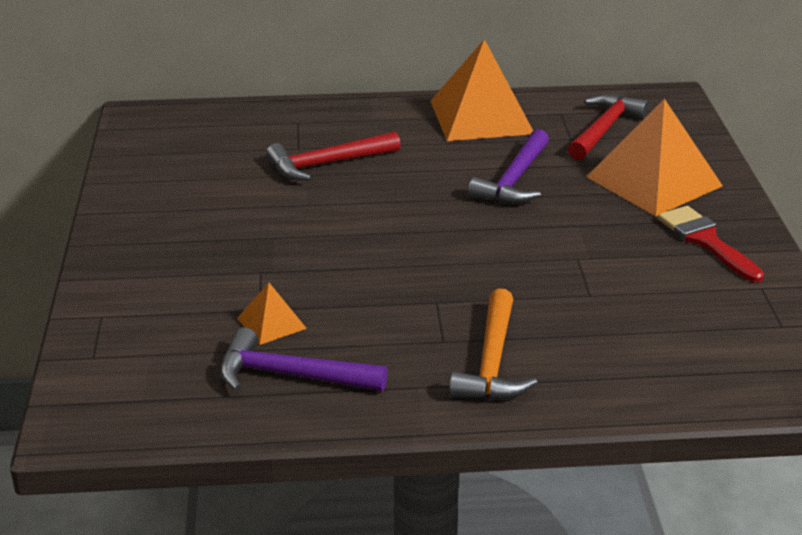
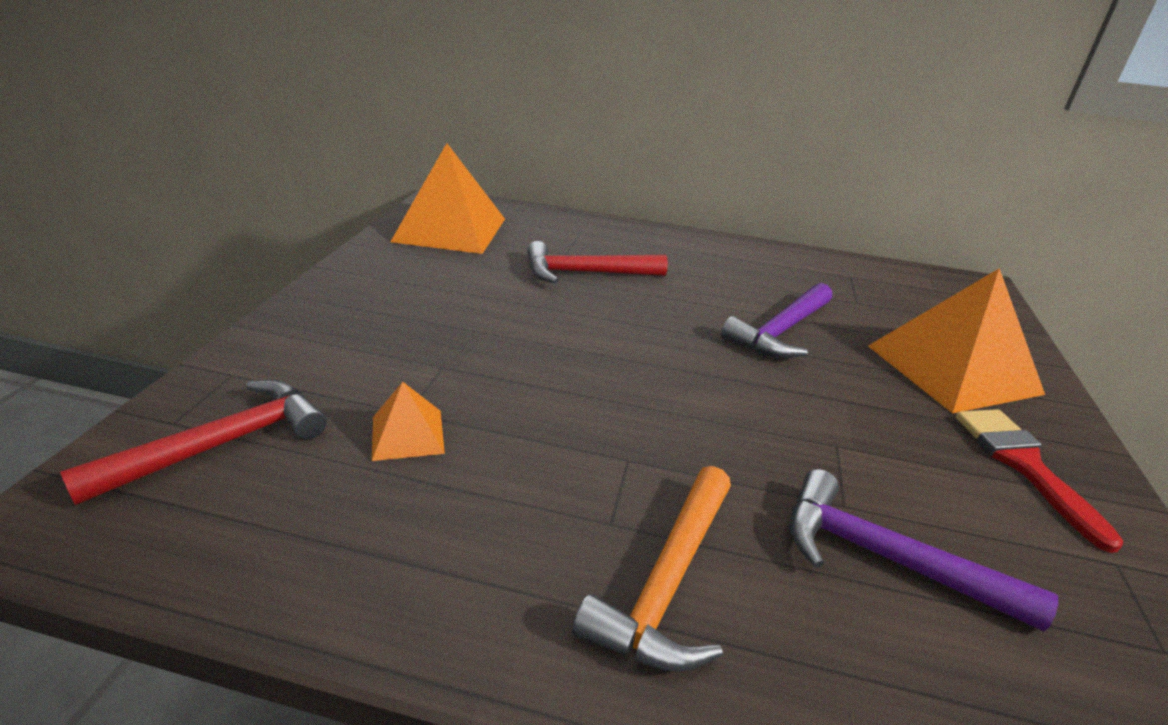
camera: 15 degrees right, 0 degrees up
(290, 375) = (375, 520): purple hammer -> purple hammer (885, 558)
(481, 117) = (764, 263): orange pyramid -> orange pyramid (450, 229)
(604, 129) = (897, 301): red hammer -> red hammer (222, 444)

